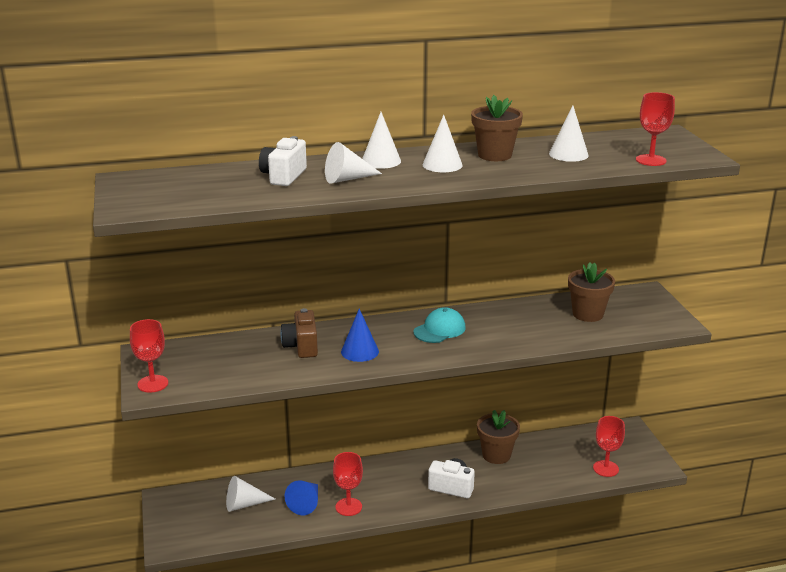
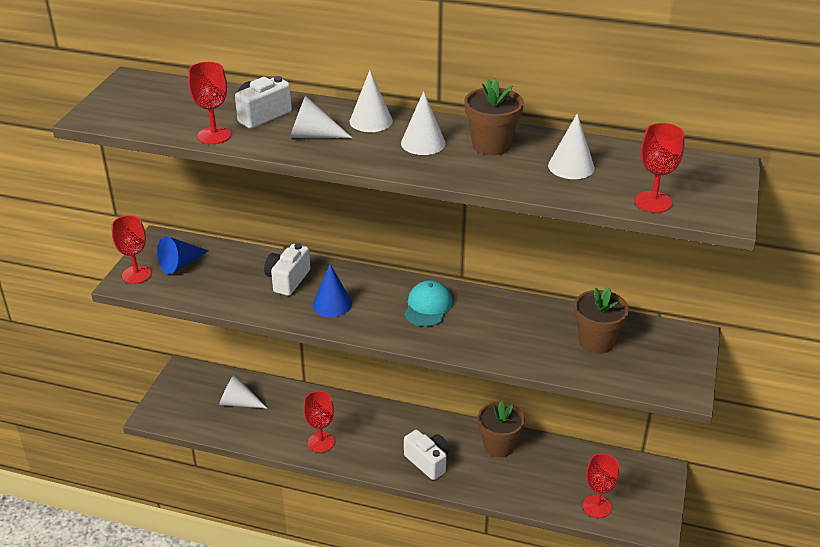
camera: 30 degrees right, 10 degrees up
(262, 197) = (214, 135): none -> red goblet
(301, 346) = (288, 280): brown camera -> white camera
(306, 503) = (288, 423): blue cone -> blue cone (180, 264)
(439, 330) = (428, 306): turquoise cap -> turquoise cap turned 60 degrees counterclockwise

